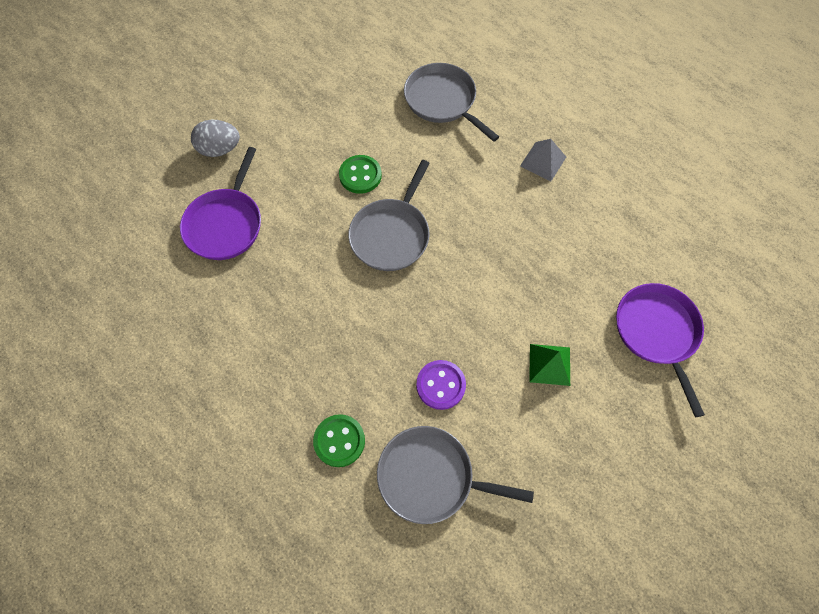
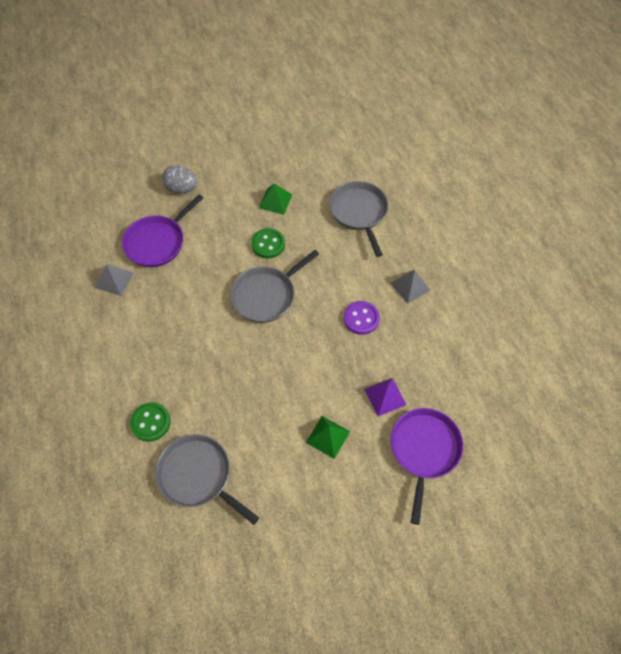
camera: 25 degrees right, 5 degrees down
(197, 291) = (114, 280): none -> grey pyramid
(340, 123) = (275, 201): none -> green pyramid
(440, 385) = (241, 416): purple button -> purple button (361, 318)
(585, 293) = (385, 397): none -> purple pyramid

